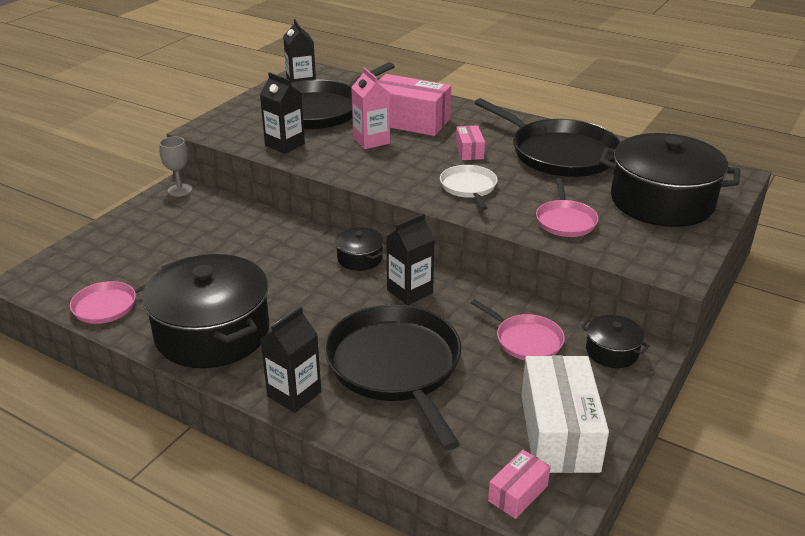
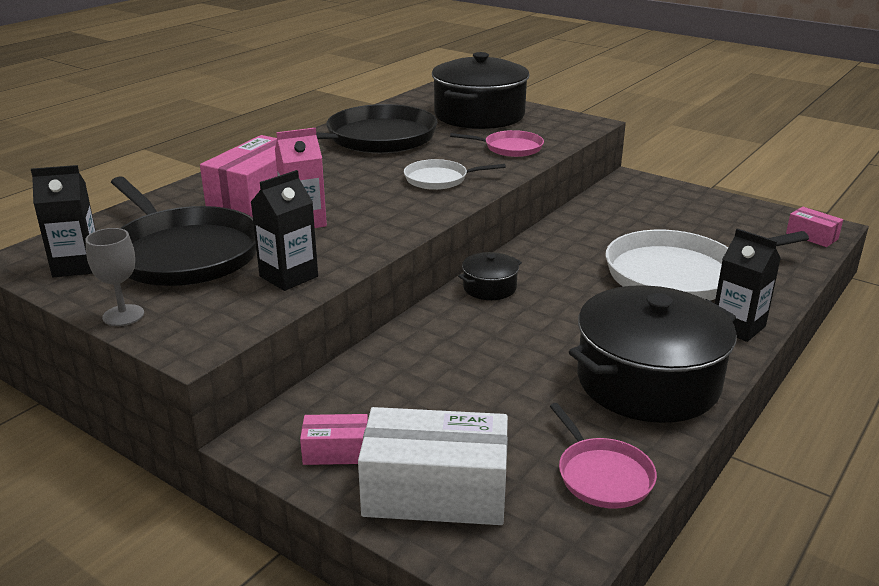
camera: 85 degrees left, 5 degrees down
(180, 190) = (268, 435): grey goblet -> grey goblet (123, 315)
(396, 367) = (679, 275): black pan -> white pan
(410, 291) = (554, 263): black carton -> none
(469, 151) = (355, 174): pink box -> pink box (336, 452)
(526, 340) = (625, 218): pink pan -> none
(559, 432) = (738, 217): white box -> white box (435, 492)
(612, 351) = (633, 189): black pot -> none

